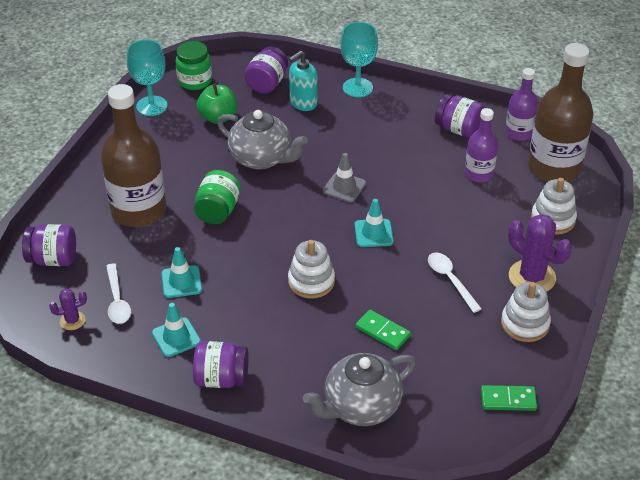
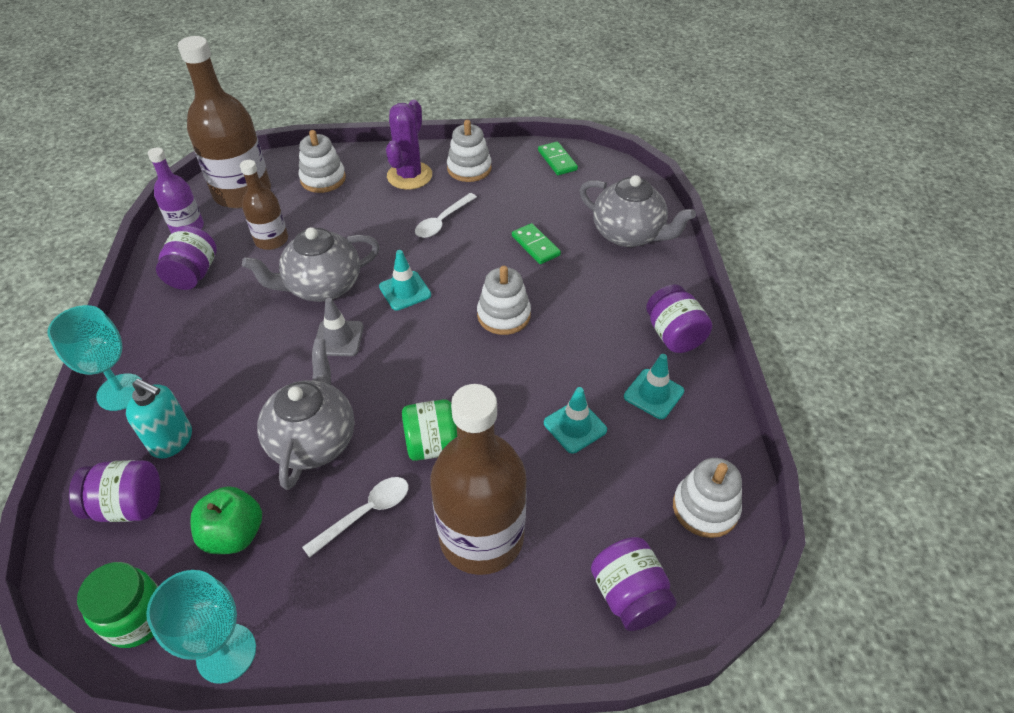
camera: 115 degrees left, 5 degrees up
(72, 320) = (705, 508): purple cactus -> white stacking toy
(117, 300) = (644, 477): white spoon -> white spoon (365, 513)
(382, 331) = (535, 246): green domino -> green domino turned 45 degrees counterclockwise
(405, 190) = (322, 286): none -> grey teapot
(479, 174) = (271, 240): purple bottle -> brown bottle

